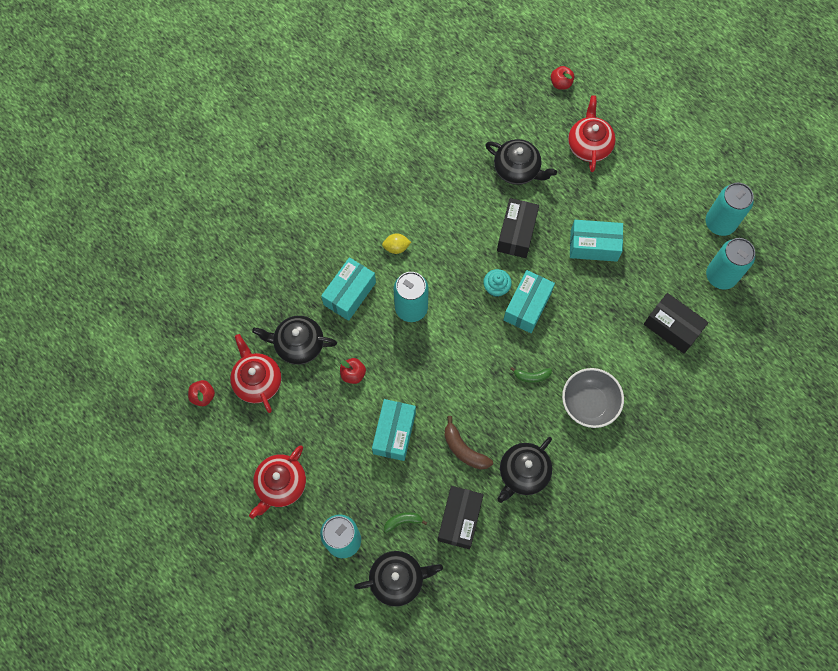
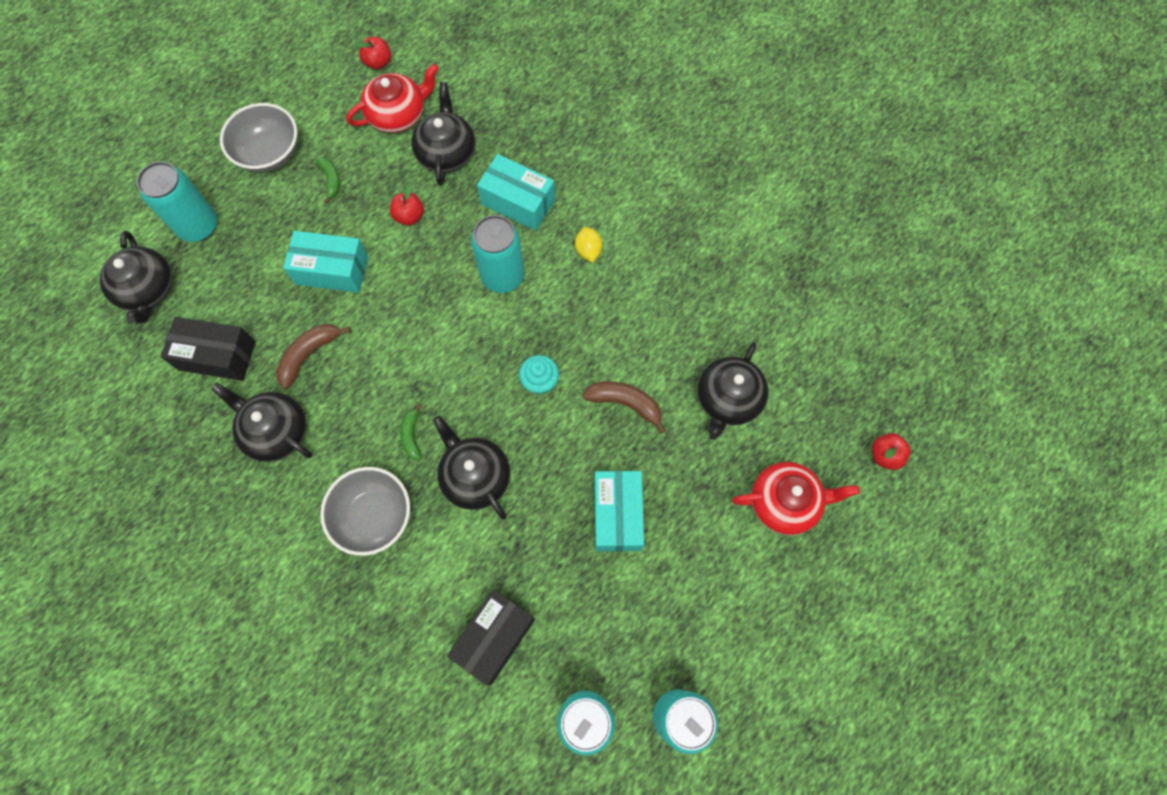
camera: 85 degrees right, 0 degrees up
(280, 485) = (269, 153): red teapot -> grey bowl
(403, 521) = (218, 289): green banana -> green banana (331, 180)
(516, 233) = (625, 403): black box -> brown banana
(527, 306) = (515, 424): turquoise box -> none
(563, 334) = (475, 476): none -> black teapot

